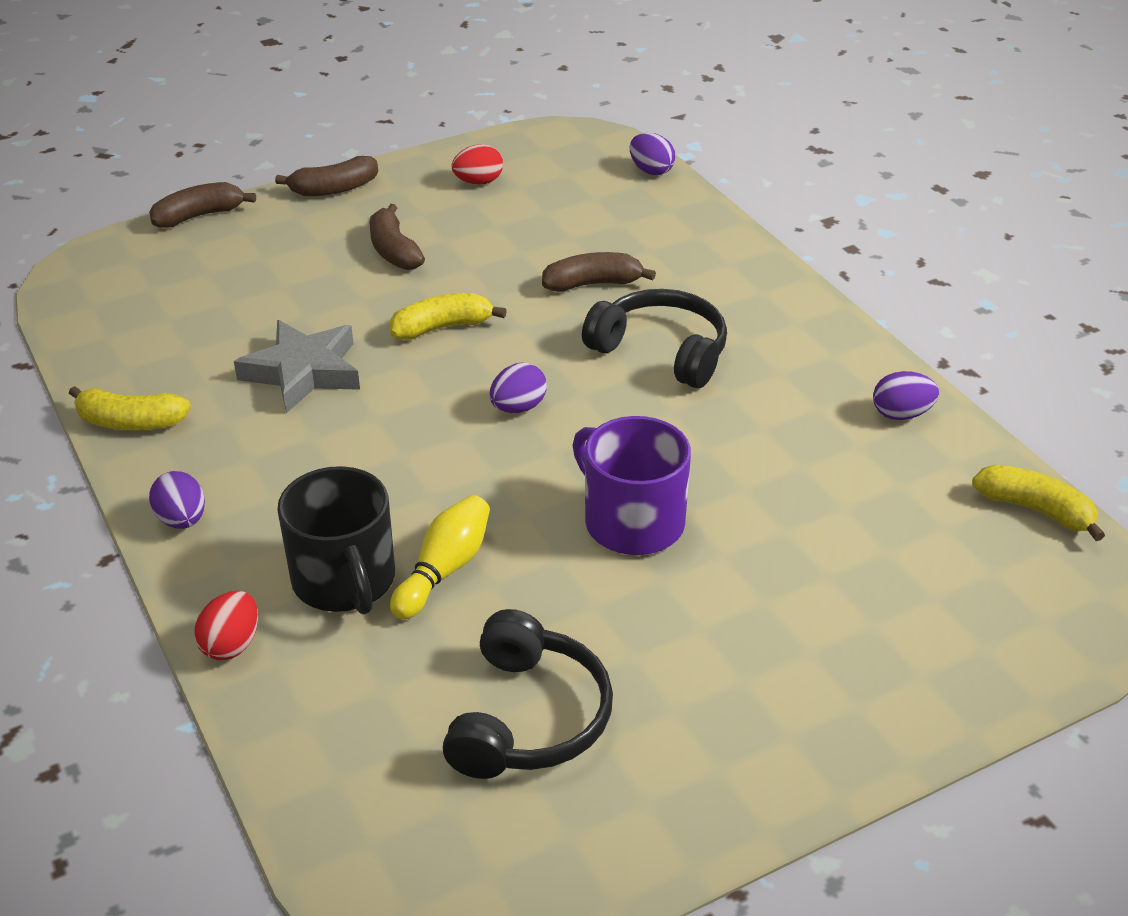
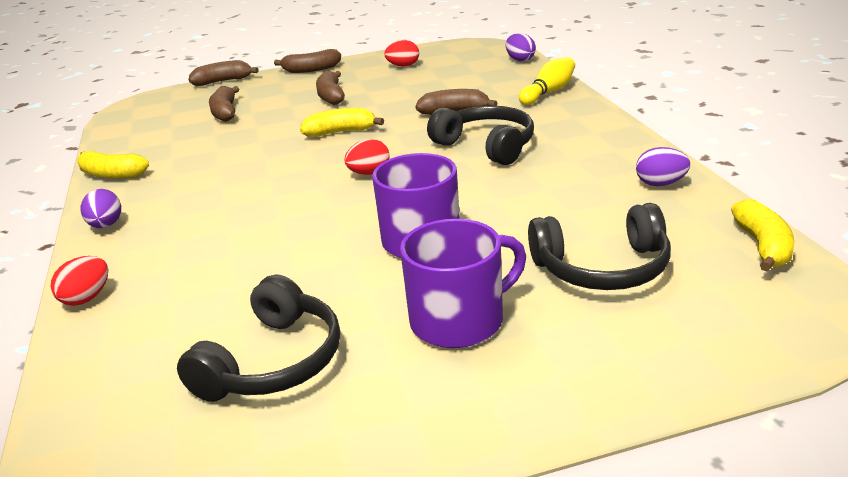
camera: 15 degrees right, 10 degrees down
(241, 287) = (225, 112): none -> brown banana
(303, 372) = (237, 152): grey star -> none
(344, 580) = (190, 264): black mug -> none
(444, 570) = (264, 262): yellow bowling pin -> yellow bowling pin (549, 92)
(518, 407) = (369, 173): purple egg -> red egg
(725, 641) = (459, 320): none -> purple mug
(865, 553) = (602, 268): none -> black headphones
(1035, 510) = (763, 246): yellow banana -> yellow banana turned 45 degrees clockwise

